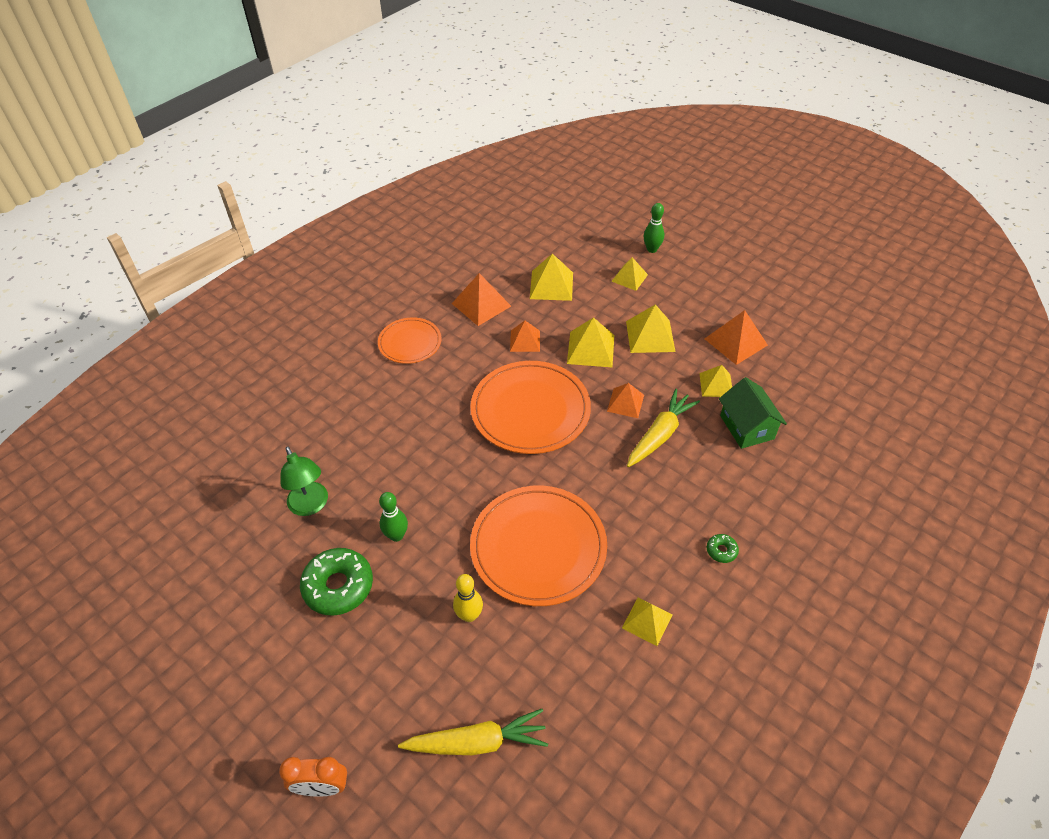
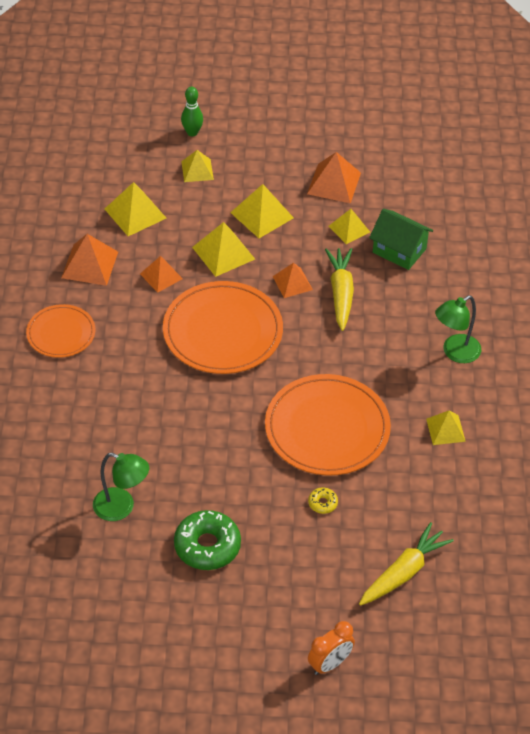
camera: 40 degrees left, 0 degrees up
(396, 535) = (214, 486): green bowling pin -> none
(469, 615) = (322, 503): yellow bowling pin -> yellow donut
(721, 551) = (455, 353): green donut -> green lamp

